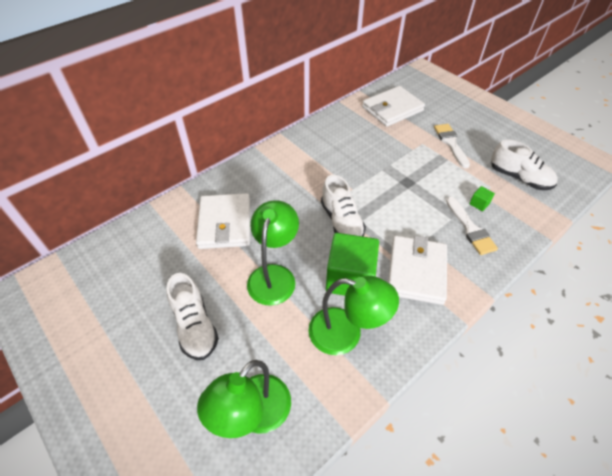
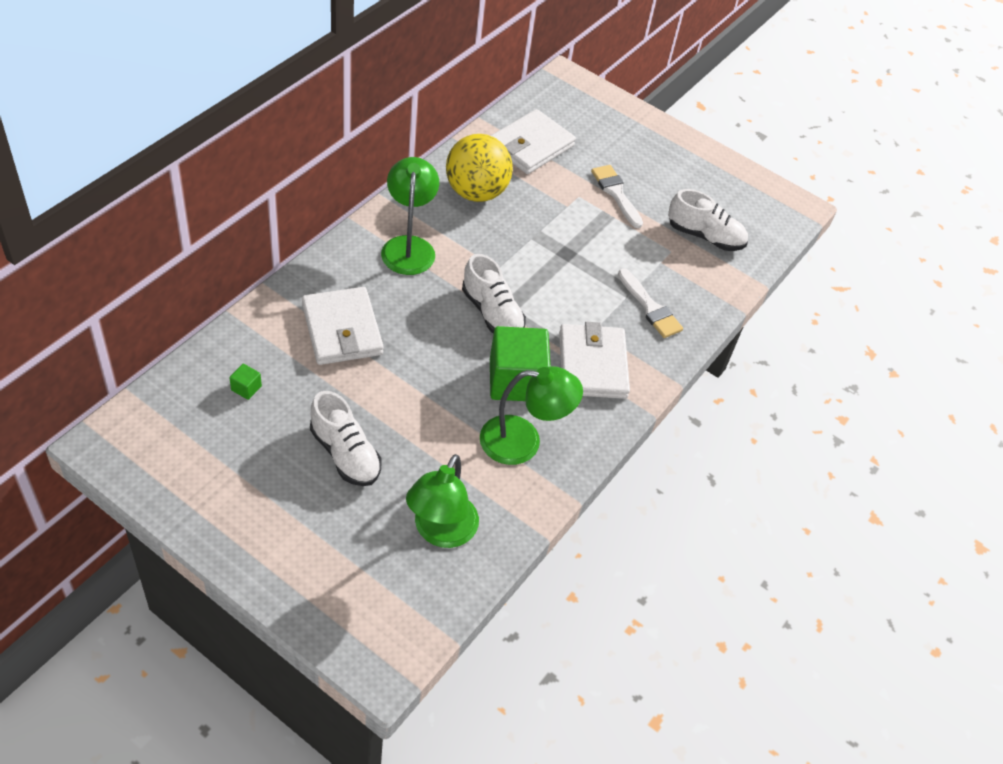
camera: 20 degrees left, 0 degrees up
(274, 275) = (424, 387): green lamp -> green lamp (409, 246)
(347, 136) = (476, 192): none -> yellow ball
(479, 204) = (658, 275): green cube -> green cube (246, 388)

